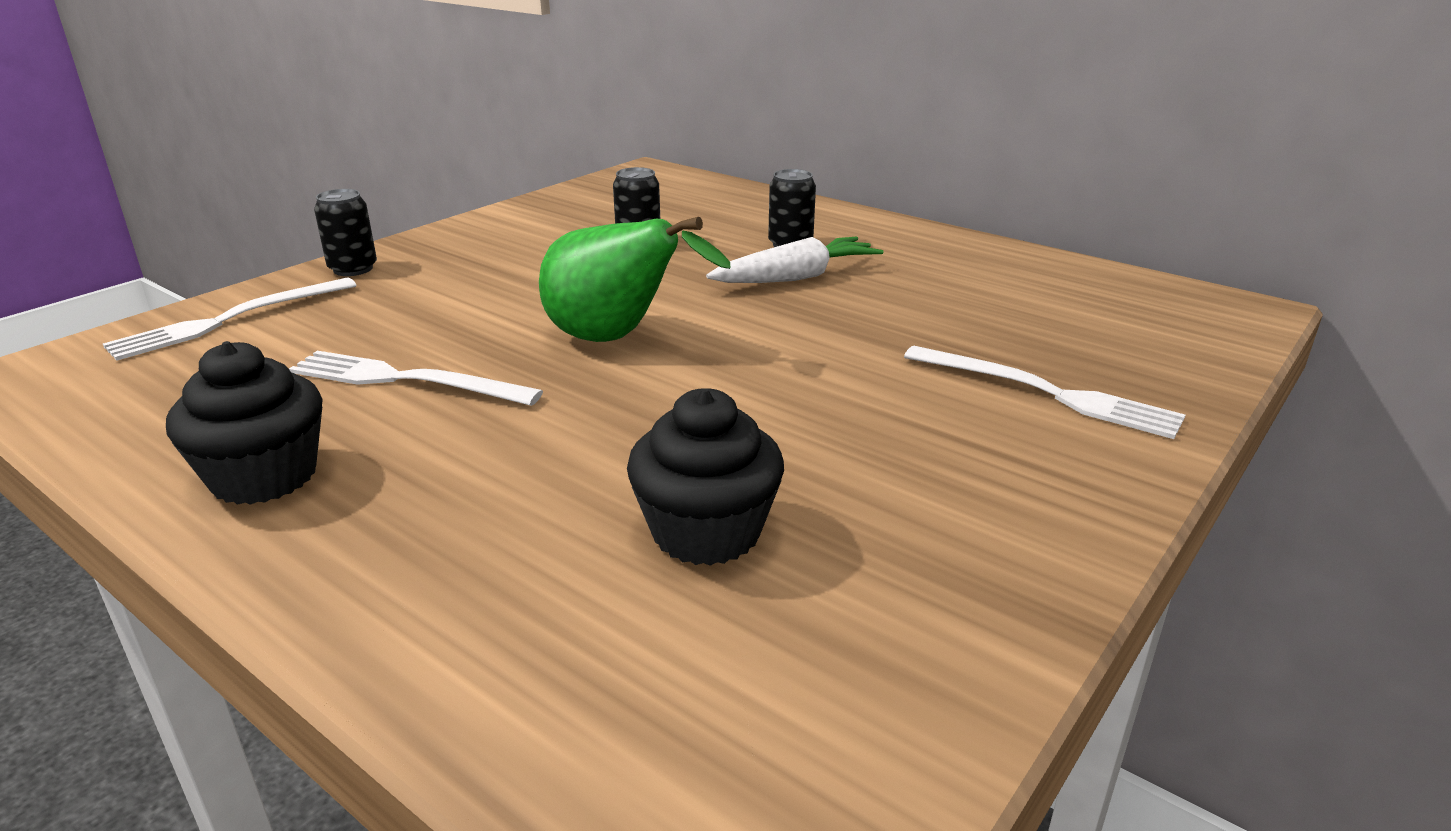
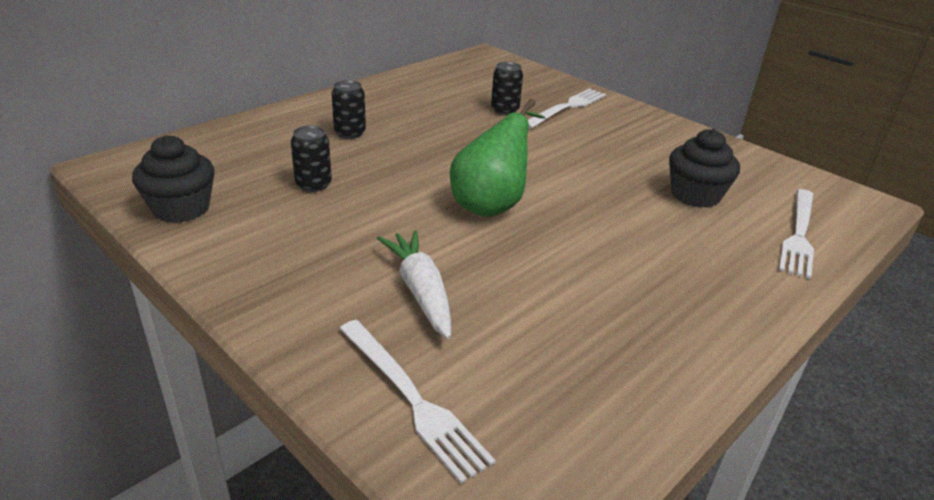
camera: 85 degrees left, 5 degrees up
(264, 476) = (677, 332): black cupcake -> black cupcake (181, 208)
(353, 269) = (302, 331): black can -> black can (505, 110)
(405, 380) = (546, 285): white fork -> white fork (799, 234)
(796, 277) = (409, 139): white carrot -> white carrot (420, 291)

